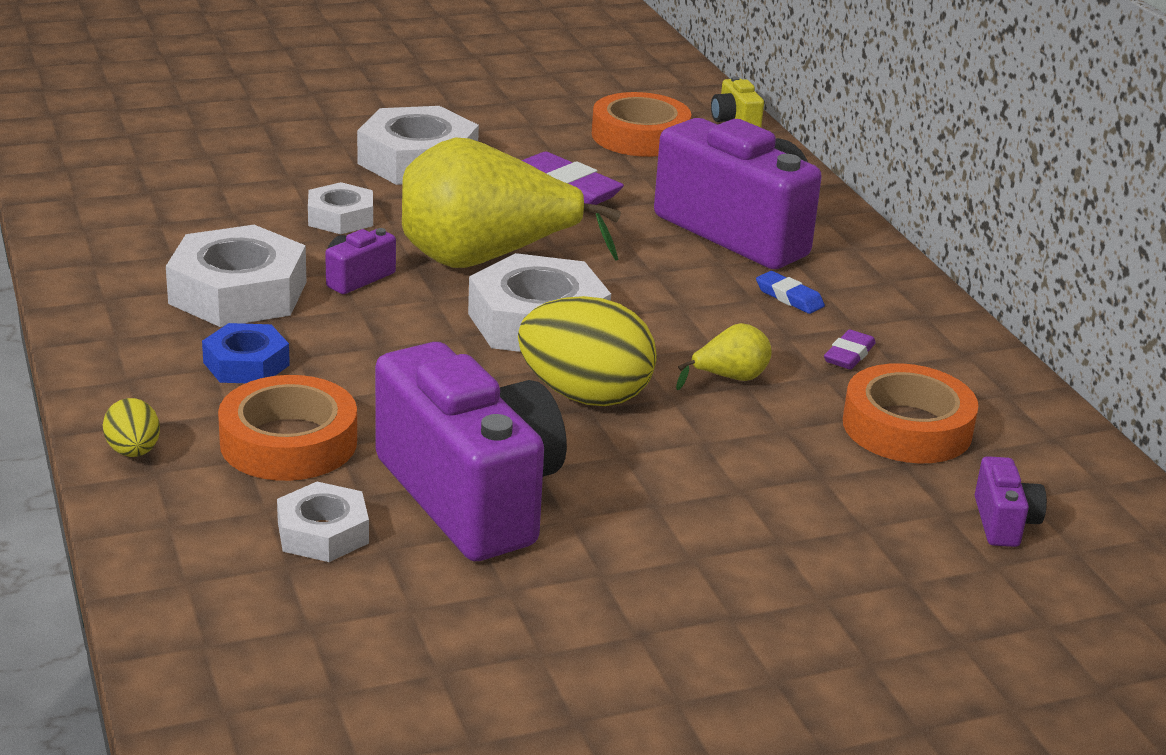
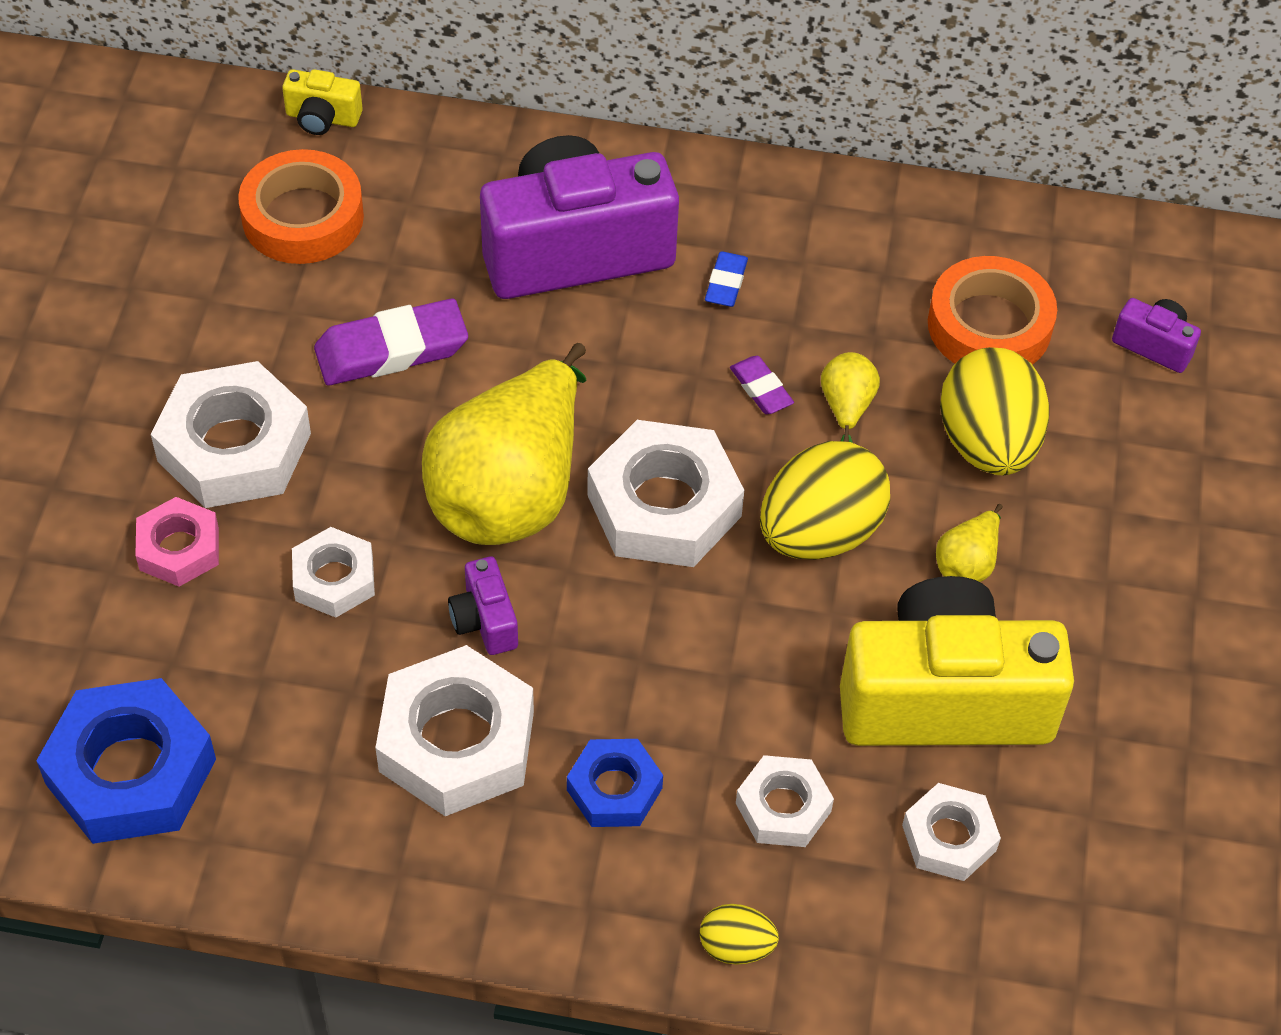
camera: 60 degrees left, 25 degrees up
(120, 191) = (131, 772): none -> blue nut
(288, 442) = (783, 807): orange tape -> white nut
(315, 164) = (179, 548): none -> pink nut
(471, 496) = (944, 699): purple camera -> yellow camera
(631, 475) = (967, 563): none -> yellow pear
(775, 456) = (987, 443): none -> yellow egg
(789, 297) = (726, 283): blue eraser -> blue eraser turned 60 degrees counterclockwise
(849, 355) = (852, 297): purple eraser -> purple eraser (761, 389)

